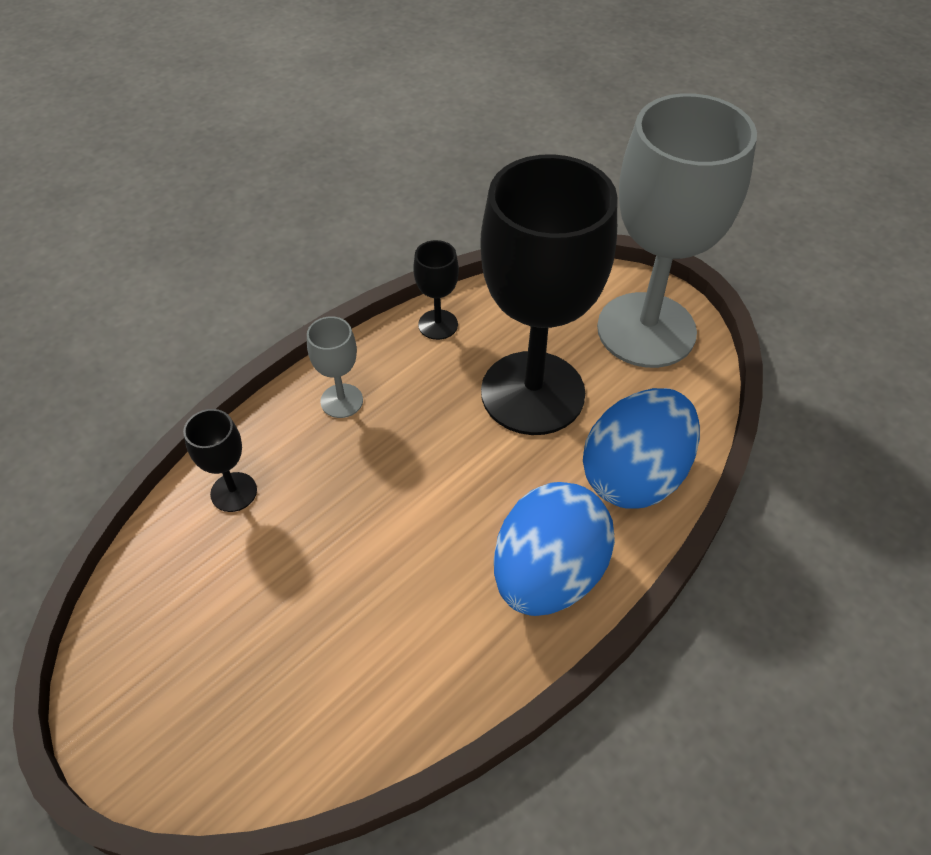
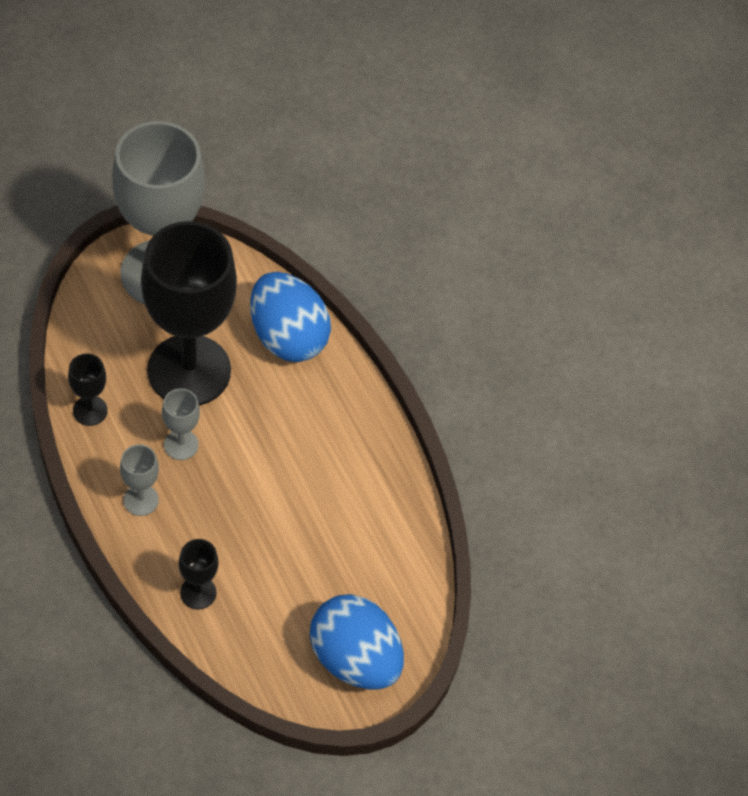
camera: 80 degrees left, 5 degrees up
(429, 415) = (181, 445): none -> grey goblet
(548, 574) = (342, 416): blue egg -> blue egg (354, 658)

